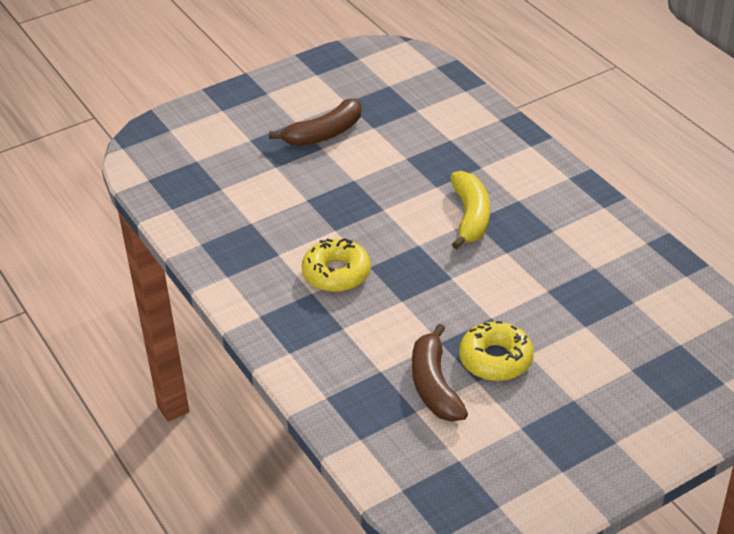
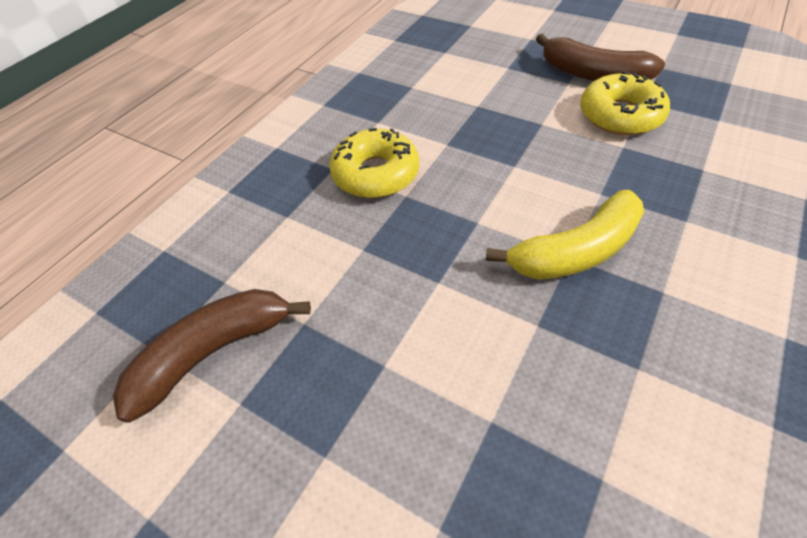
camera: 65 degrees right, 10 degrees up
(495, 359) = (294, 410): yellow donut -> yellow donut (620, 115)

